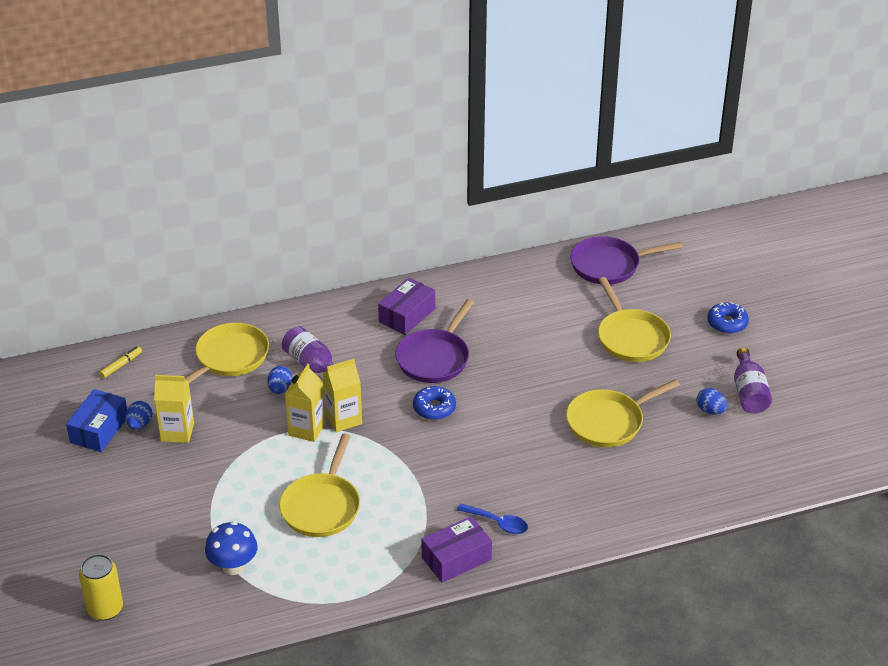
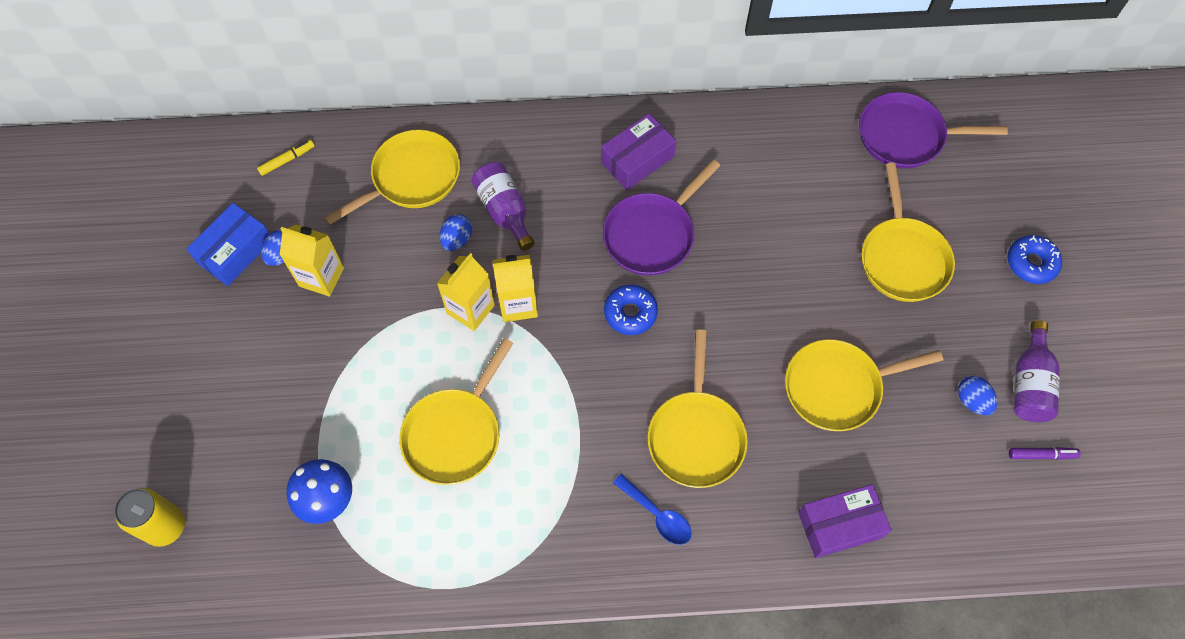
camera: 15 degrees right, 25 degrees up
(456, 558) = (592, 558): purple box -> purple box (840, 525)
(511, 471) = (696, 435): none -> yellow pan
(771, 432) = (1041, 455): none -> purple marker

